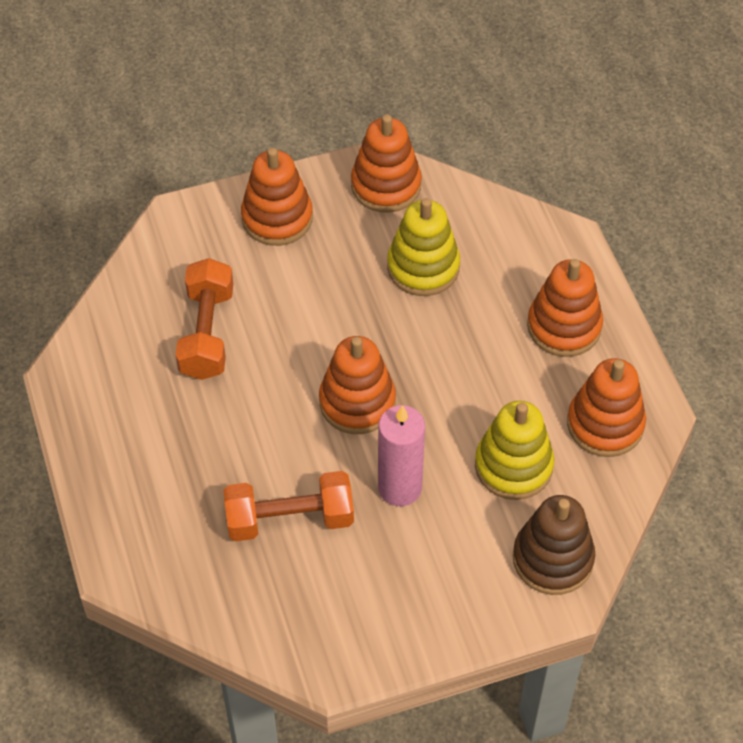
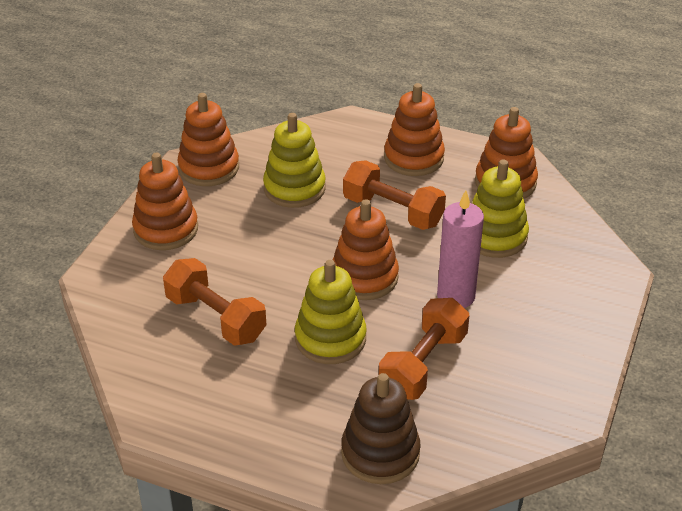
camera: 50 degrees left, 15 degrees down
(258, 430) = (330, 338): none -> yellow stacking toy
(468, 363) = (393, 211): none -> orange dumbbell
(552, 559) = (583, 259): brown stacking toy -> brown stacking toy (380, 453)

